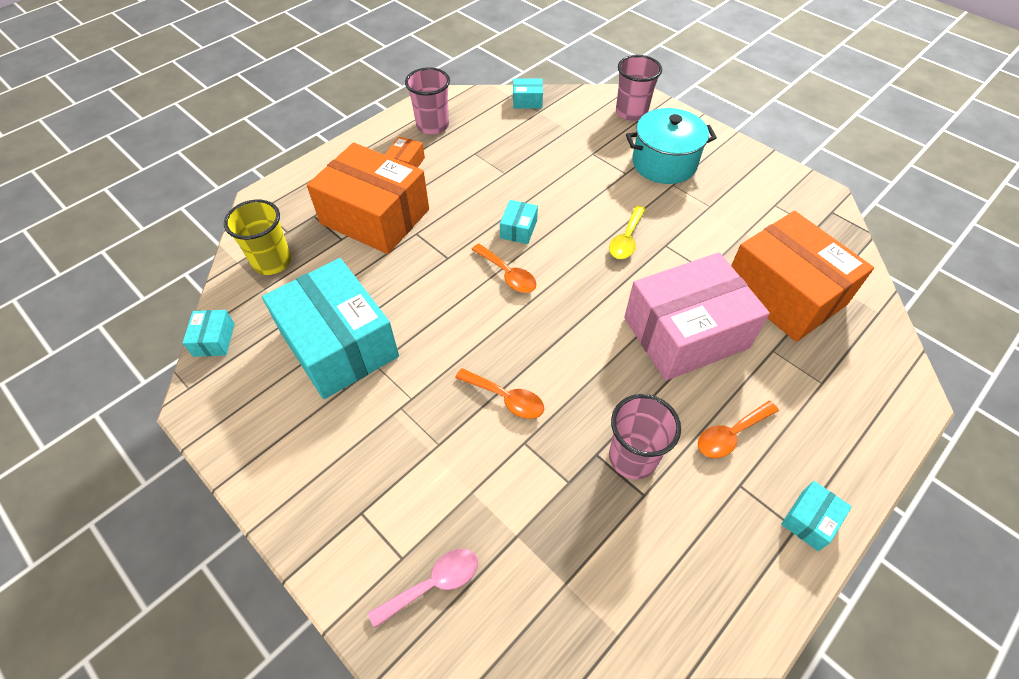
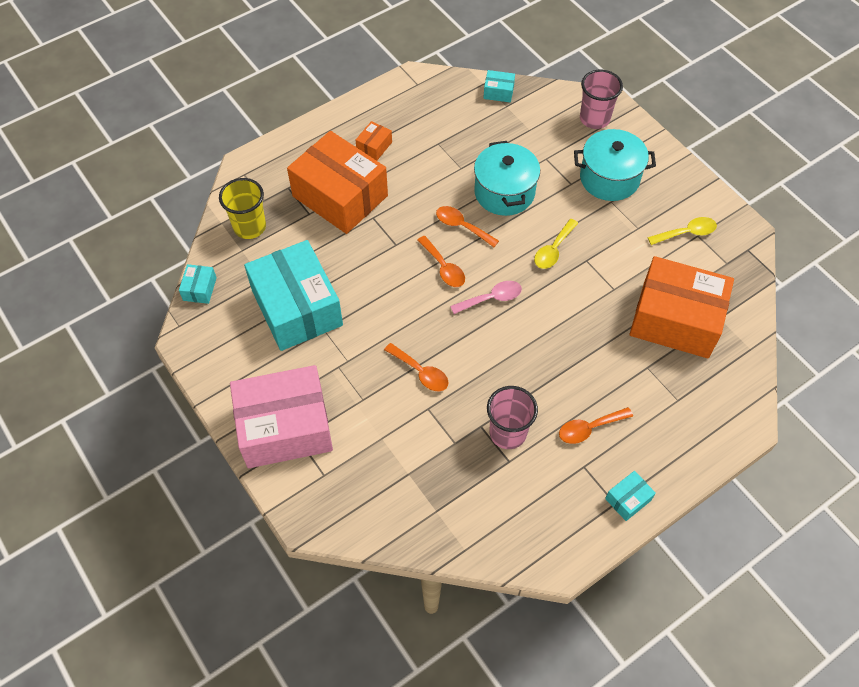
camera: 10 degrees right, 5 degrees up
(432, 126) = (405, 108): pink cup -> none
(434, 584) = (343, 495): pink spoon -> pink spoon (491, 298)
(518, 229) = (461, 226): turquoise box -> orange spoon
(557, 190) = (504, 192): none -> turquoise pot
(685, 333) = (579, 341): pink box -> pink box (285, 427)
(763, 204) = (687, 233): none -> yellow spoon
(784, 293) = (675, 319): orange box -> orange box turned 45 degrees counterclockwise

